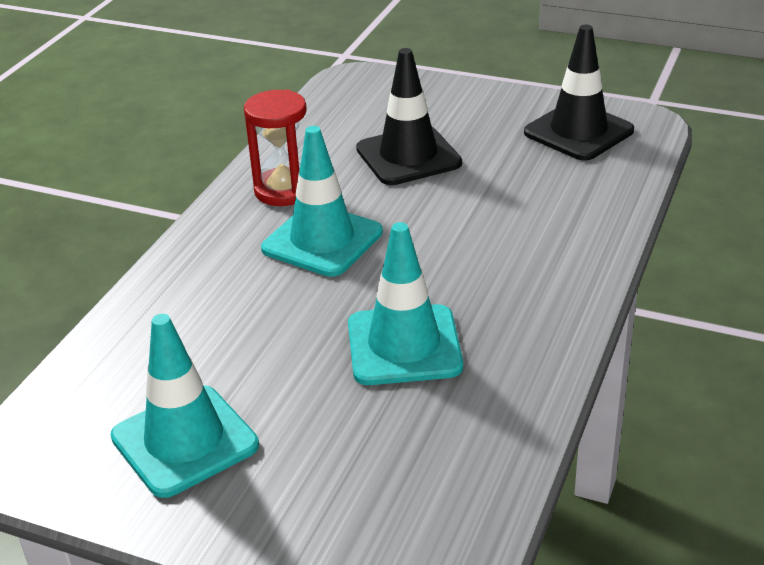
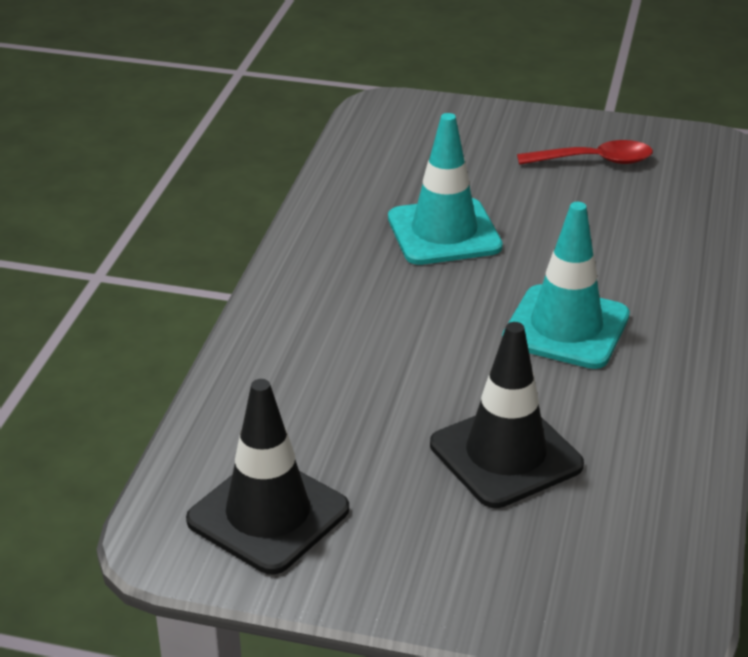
camera: 170 degrees right, 0 degrees up
(184, 441) = (594, 161): turquoise traffic cone -> red spoon
(284, 190) = (646, 391): red hourglass -> none

